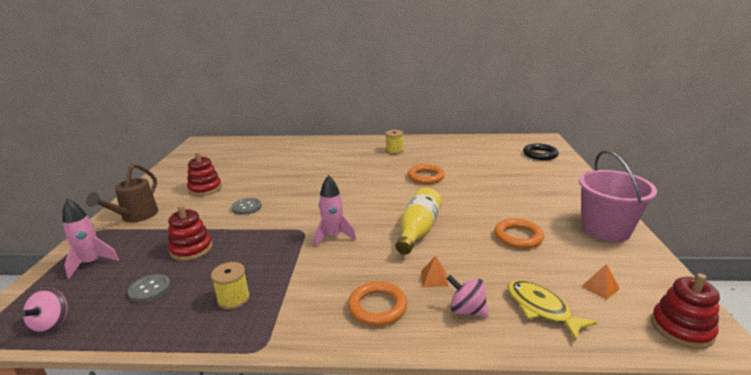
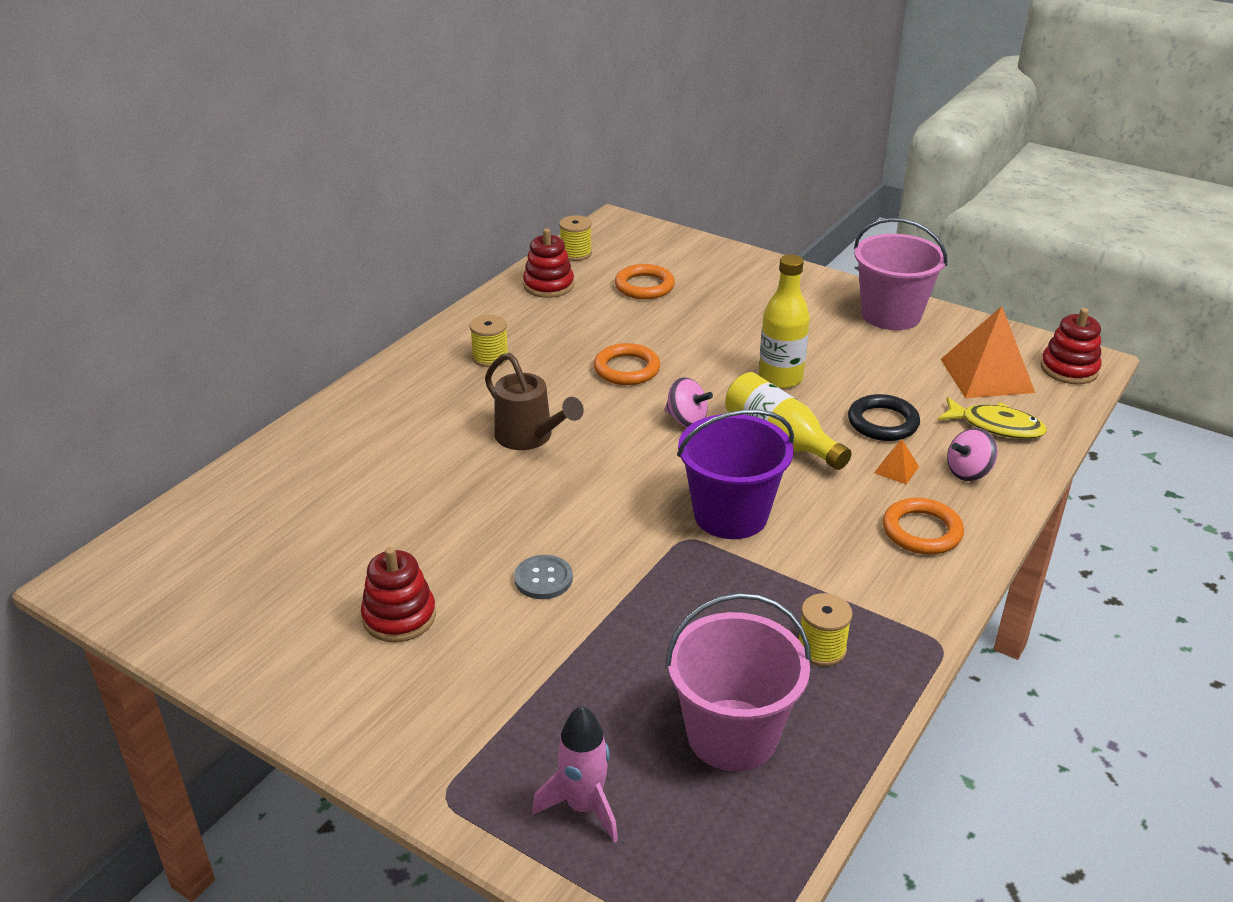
camera: 60 degrees left, 10 degrees up
(52, 324) = (753, 859): pink spinning top -> pink spinning top (686, 420)
(136, 216) = (434, 733): brown watering can -> brown watering can (529, 437)
(150, 289) = (732, 735): grey button -> pink bucket
(191, 249) = (640, 671): red stacking toy -> red stacking toy (548, 285)
(333, 236) = (730, 515): pink rocket -> purple bucket
(476, 215) = (780, 378): none -> yellow bottle
(502, 140) = (576, 253): none -> yellow spool
(518, 236) = (857, 374): orange ring -> orange ring (644, 286)
(540, 154) = (662, 252): black ring -> black ring (883, 422)
(541, 309) = (996, 426): yellow fish -> yellow fish turned 150 degrees counterclockwise
(600, 287) = (986, 375): orange pyramid -> orange pyramid, size x2.32

